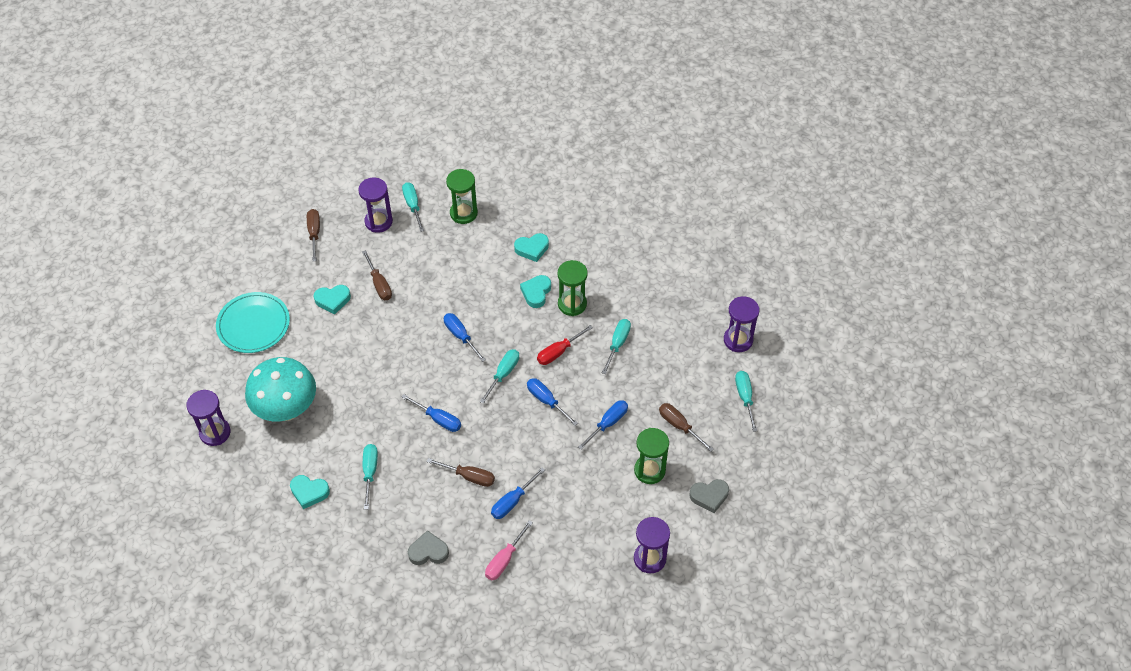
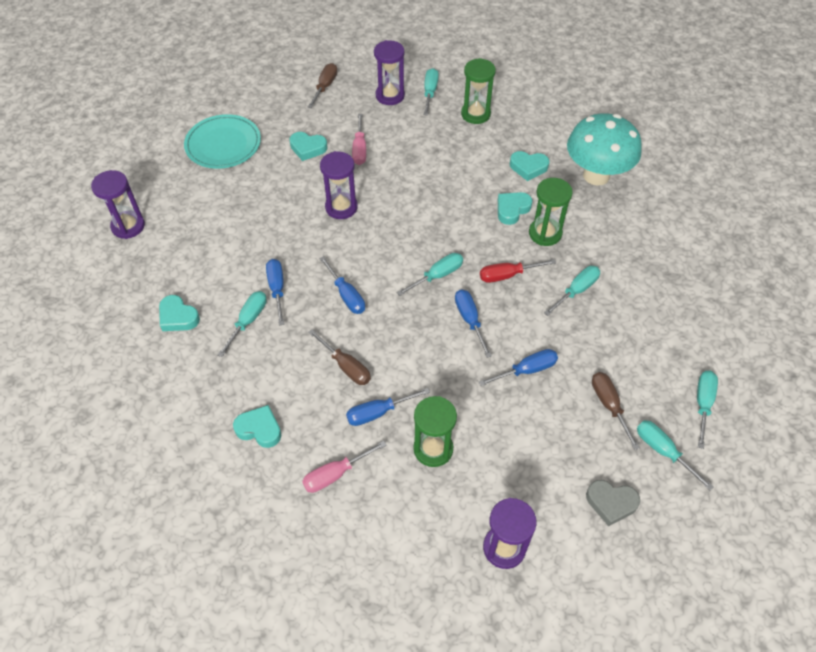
camera: 25 degrees right, 0 degrees up
(287, 409) = (206, 230): turquoise mushroom -> turquoise mushroom (596, 175)
(379, 284) = (359, 149): brown screwdriver -> pink screwdriver
(428, 551) = (259, 429): grey heart -> turquoise heart
(461, 336) = (413, 223): blue screwdriver -> blue screwdriver (277, 289)
(649, 470) = (551, 442): green hourglass -> green hourglass (433, 449)
(730, 444) = (663, 451): none -> turquoise screwdriver
(738, 340) = (720, 337): purple hourglass -> purple hourglass (341, 207)

